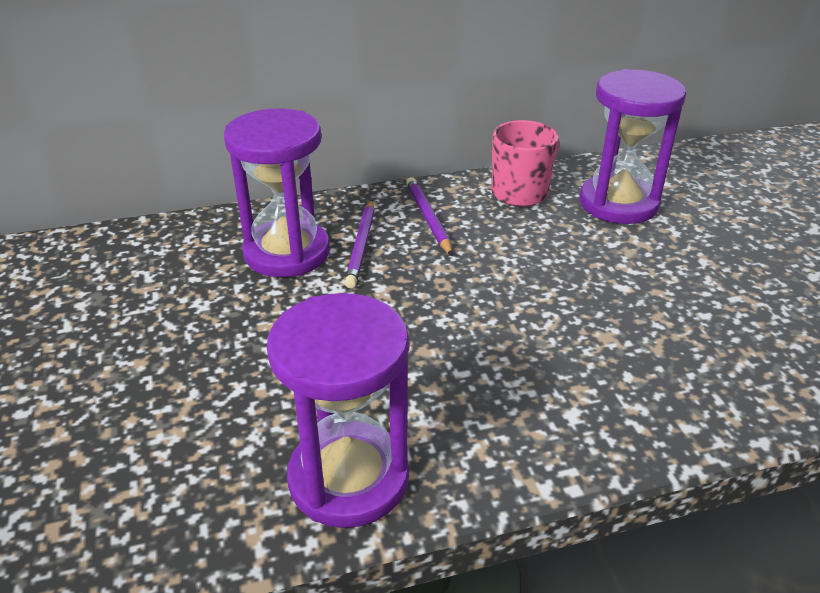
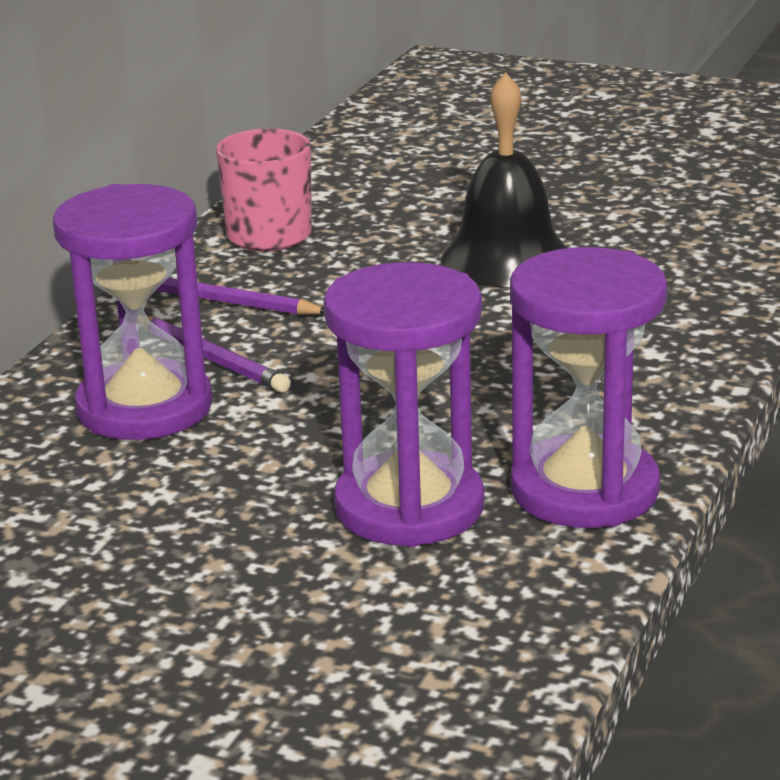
camera: 50 degrees left, 10 degrees down
(611, 285) = (506, 259): none -> black bell
(618, 203) = (381, 197): purple hourglass -> purple hourglass (409, 507)

